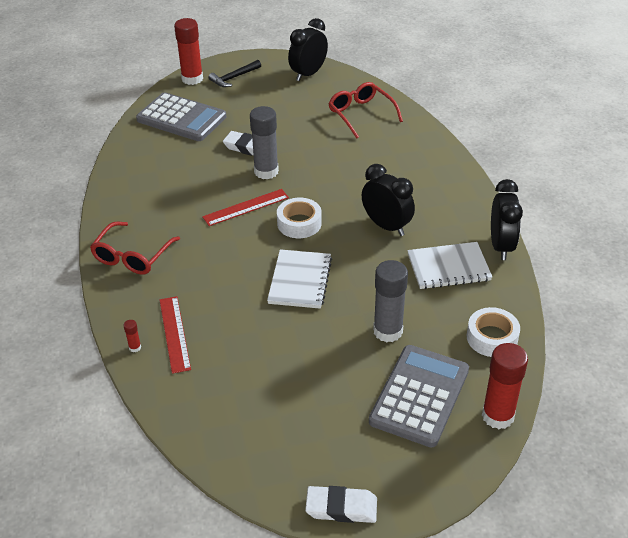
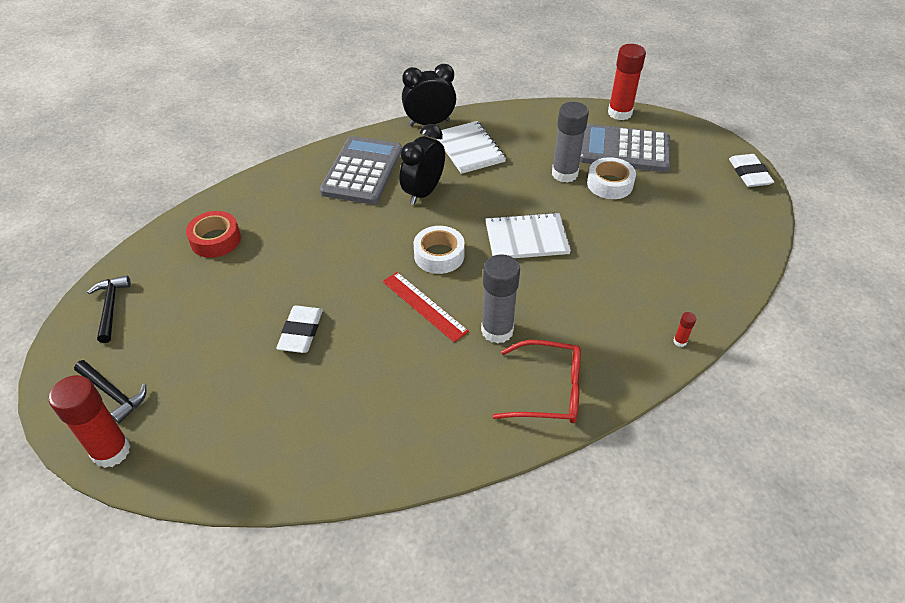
camera: 105 degrees left, 5 degrees up
(174, 333) = (644, 315): red ruler -> none
(181, 118) = (232, 431): grey calculator -> grey calculator (362, 171)
(266, 171) = (350, 303): grey glue stick -> grey glue stick (497, 330)
(308, 74) = (110, 307): black clock -> black hammer
(361, 114) = (215, 240): red glasses -> red tape
(492, 337) = (543, 120): white tape -> white tape (609, 184)

